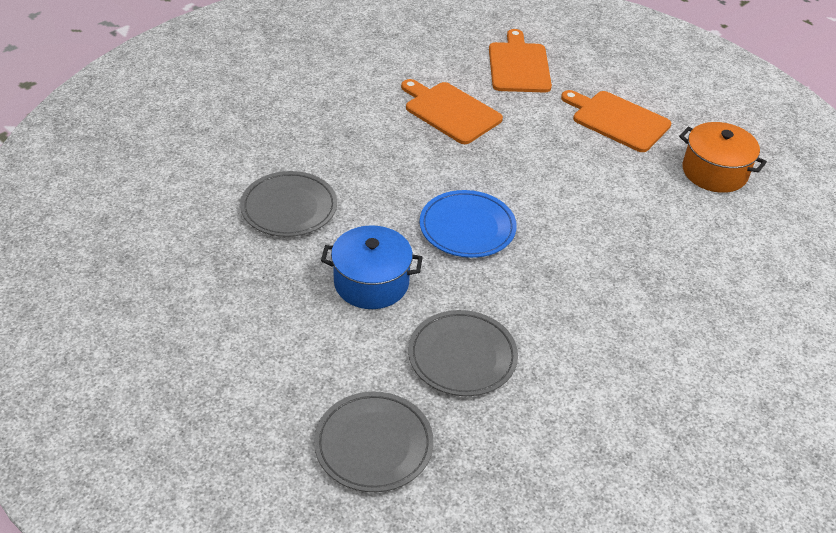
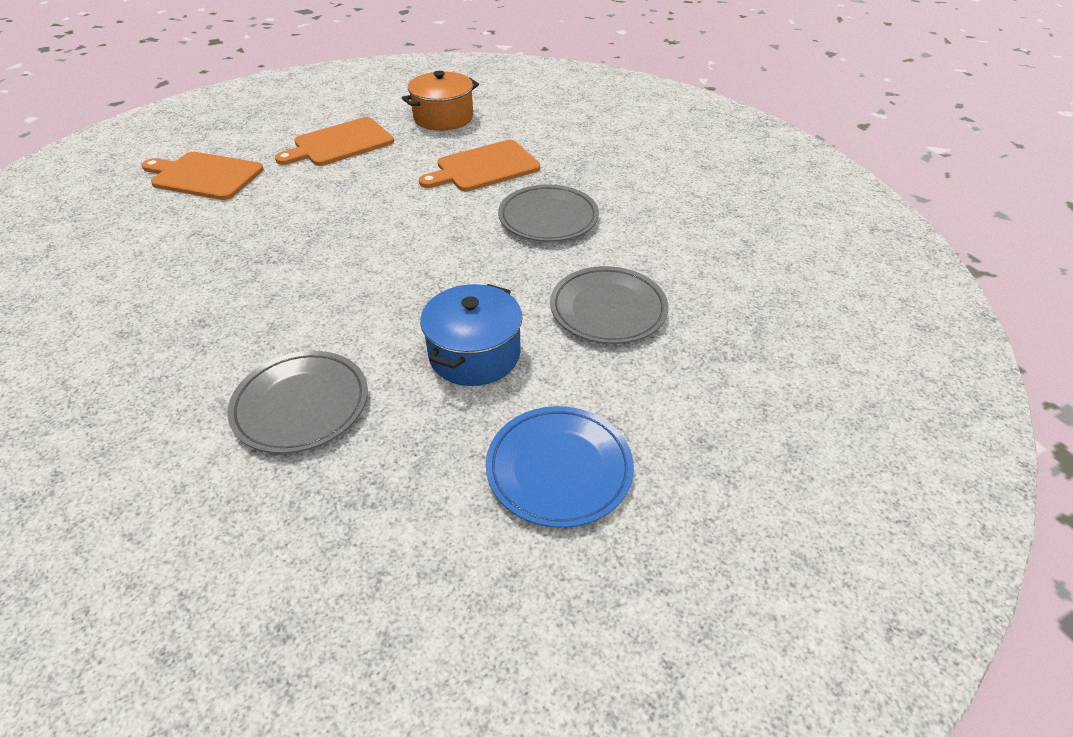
camera: 70 degrees left, 0 degrees up
(373, 445) = (712, 399): grey plate -> grey plate (548, 218)
(450, 111) = (235, 236): orange cutting board -> orange cutting board (484, 167)
(467, 227) = (428, 265): blue plate -> blue plate (559, 469)

